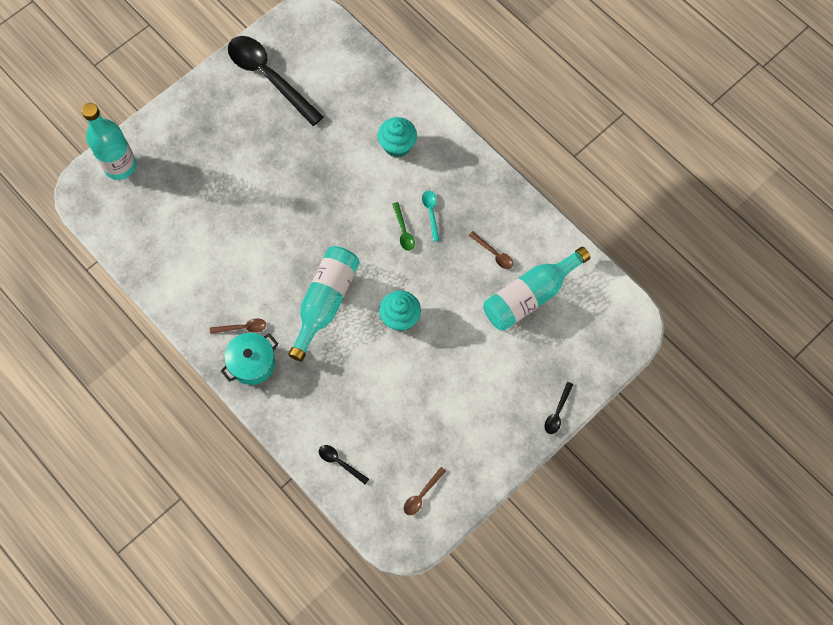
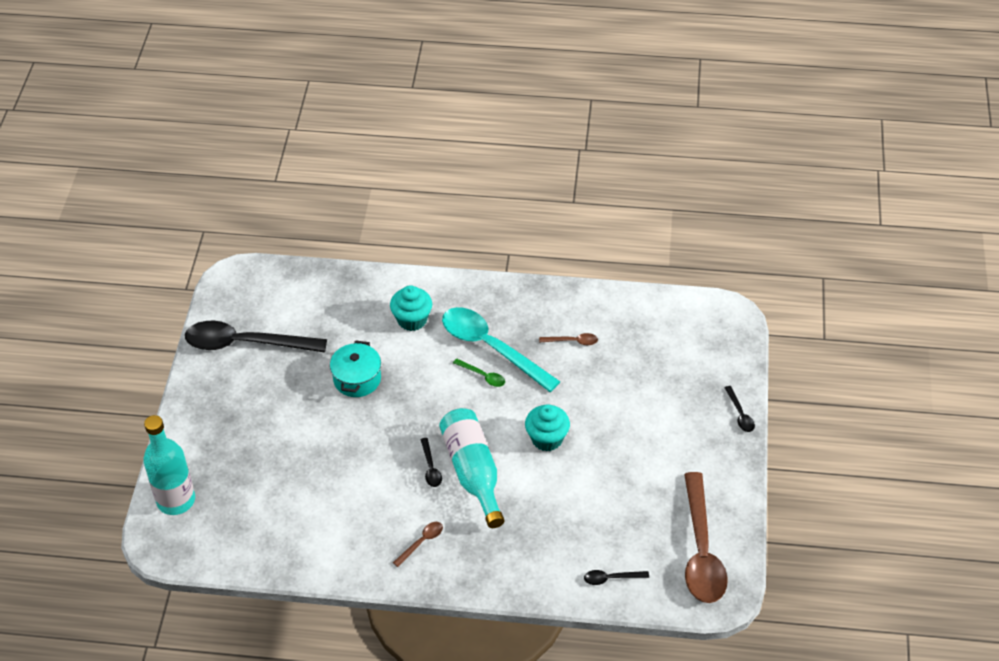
camera: 40 degrees left, 20 degrees down
(252, 363) = (458, 562): turquoise pot -> turquoise pot (357, 379)
(301, 275) = (431, 467): none -> black spoon
(422, 495) = (701, 550): brown spoon -> brown spoon, size x2.42
(431, 213) = (491, 348): turquoise spoon -> turquoise spoon, size x2.42
(530, 296) = (632, 350): turquoise bottle -> none

